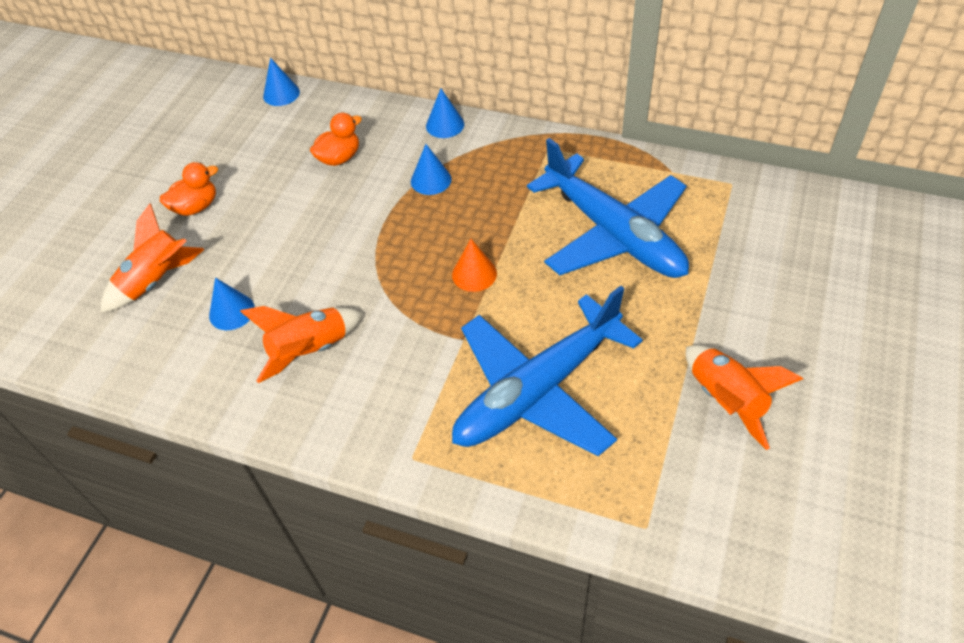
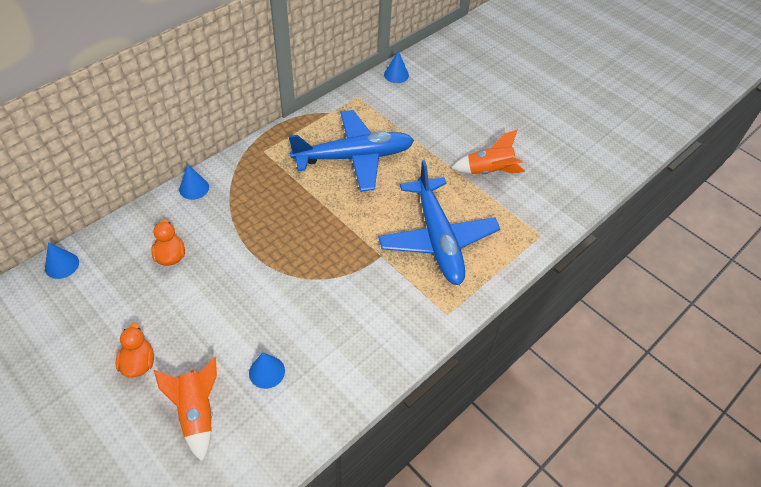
camera: 70 degrees left, 0 degrees up
(310, 351) = (335, 336): orange rocket -> none
(431, 180) = (239, 216): blue cone -> blue cone (396, 75)
(474, 274) = (335, 229): orange cone -> none

